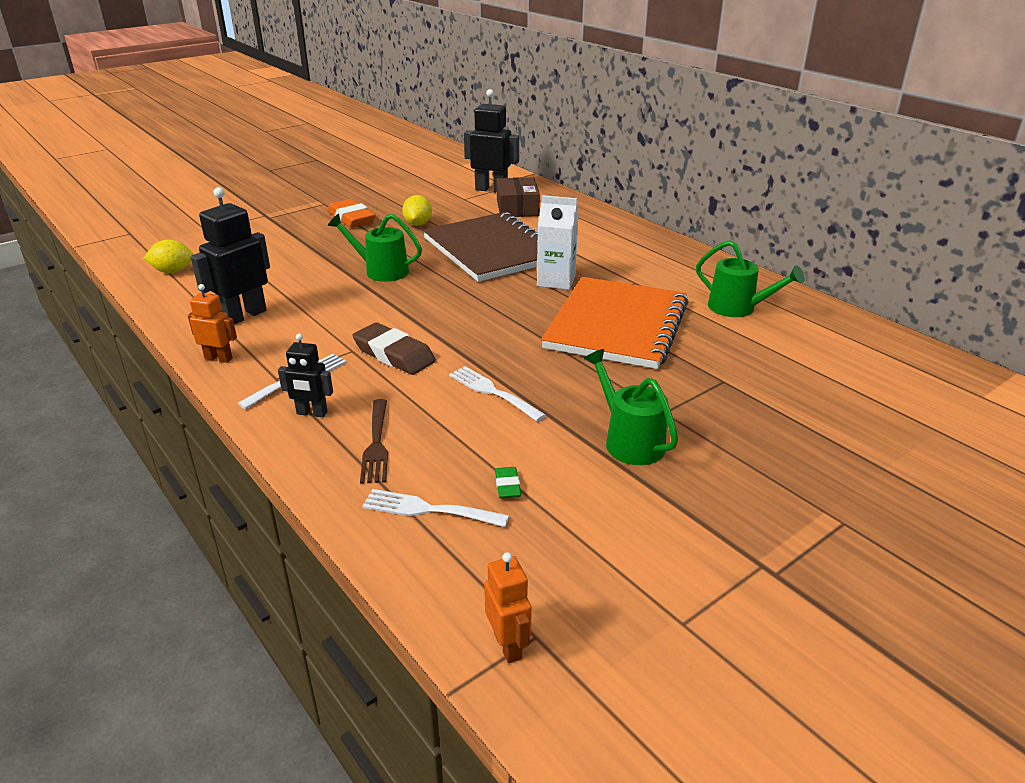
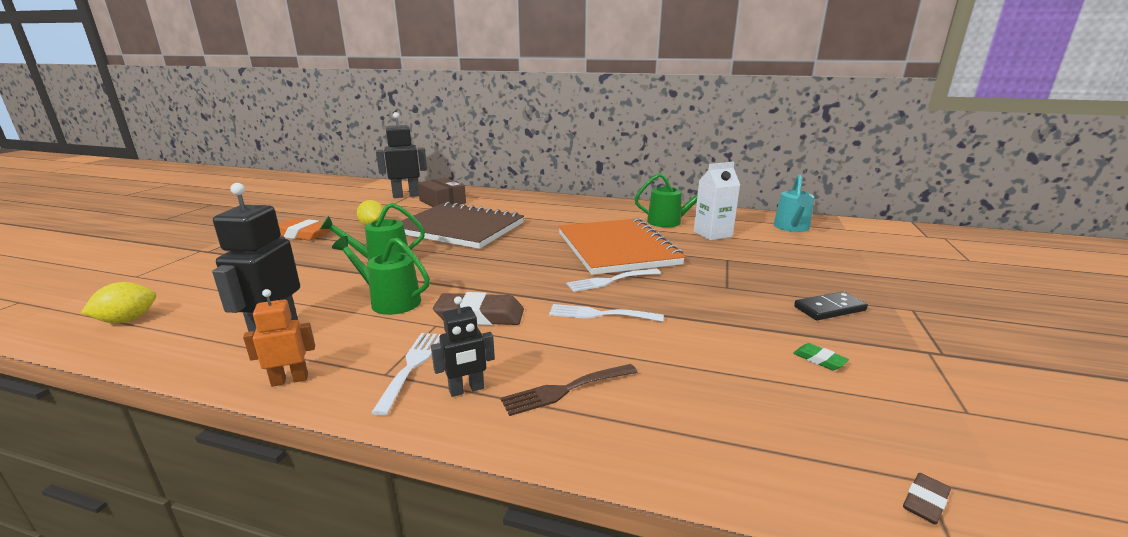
camera: 35 degrees left, 10 degrees down
(376, 444) = (566, 389): brown fork -> brown fork turned 105 degrees clockwise
(429, 509) = (691, 422): white fork -> white fork (611, 280)
(507, 486) = (715, 374): green eraser -> green eraser (819, 360)
(508, 645) = (925, 502): orange robot -> brown eraser
(556, 281) = (536, 235): white carton -> white carton (712, 234)
(629, 441) = (737, 311): green watering can -> green watering can (389, 301)
(738, 480) = (829, 309): none -> black domino
(897, 368) = (792, 228): none -> turquoise watering can

